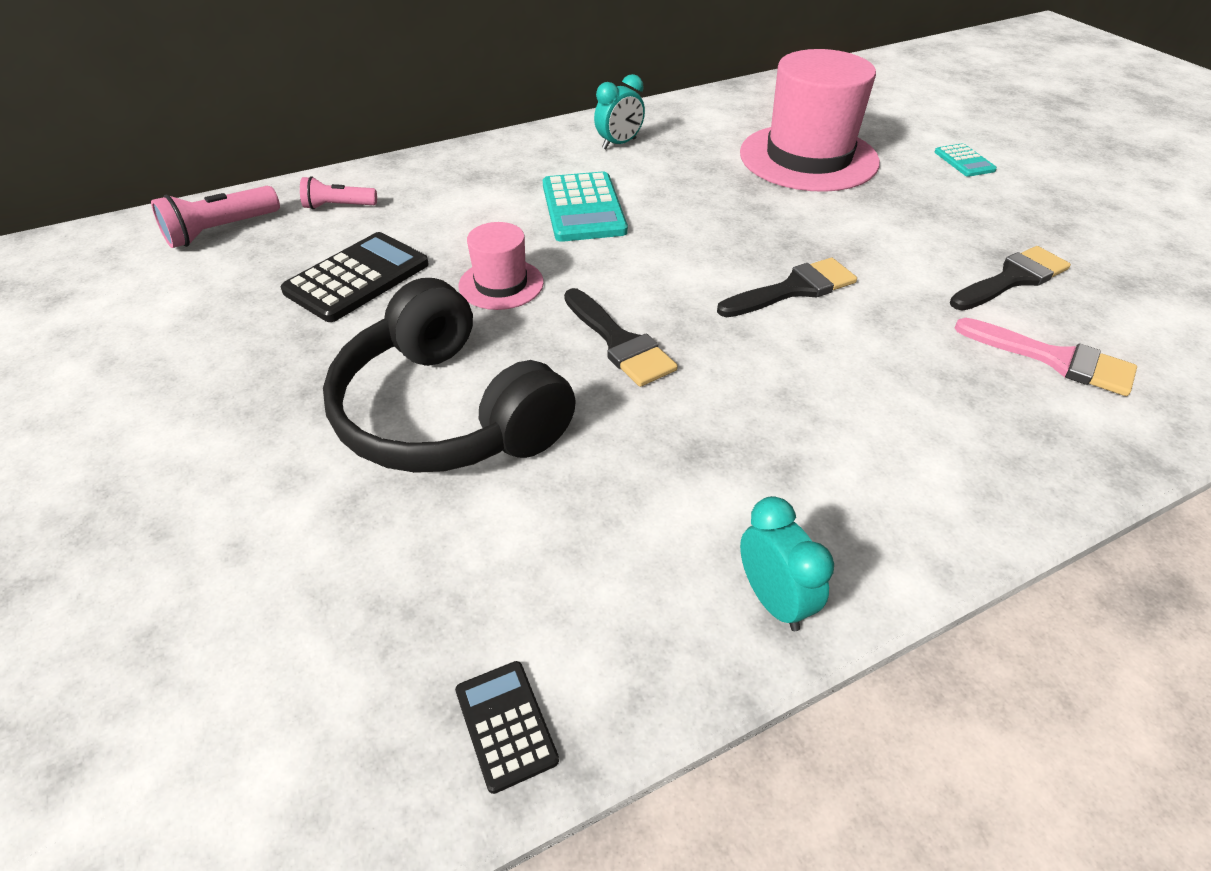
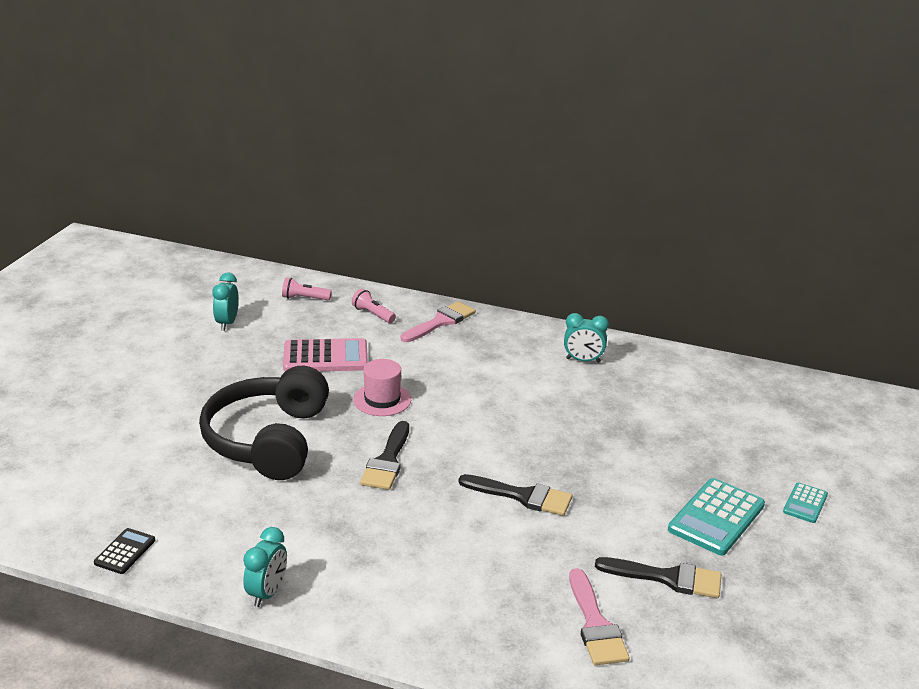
camera: 45 degrees right, 15 degrees down
(153, 311) = (227, 323): none -> turquoise clock
(221, 231) = (304, 298): pink flashlight -> pink flashlight, size x0.66
(357, 278) = (325, 357): black calculator -> pink calculator
(427, 177) = (441, 322): none -> pink brush
(583, 208) = (491, 386): turquoise calculator -> turquoise calculator (716, 517)
(808, 158) = (691, 436): pink hat -> none

